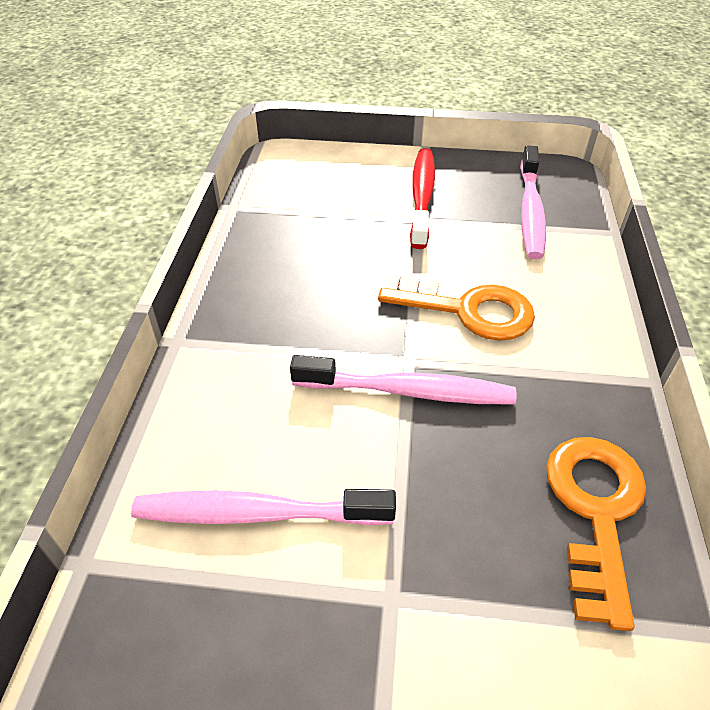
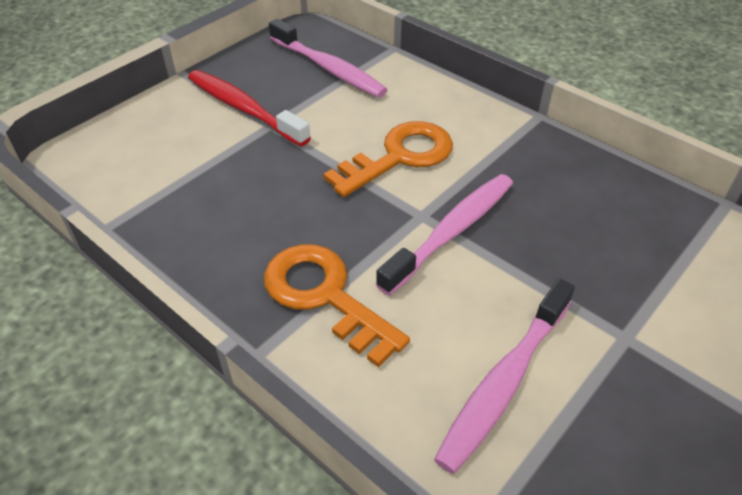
camera: 55 degrees left, 0 degrees up
(595, 511) = (619, 201): orange key -> orange key (325, 296)

